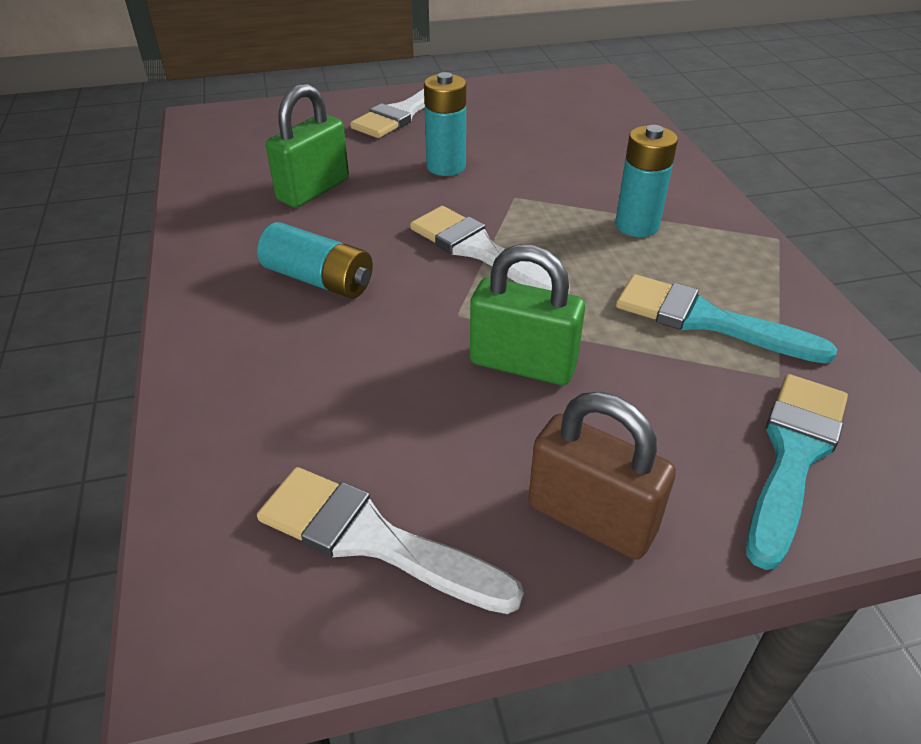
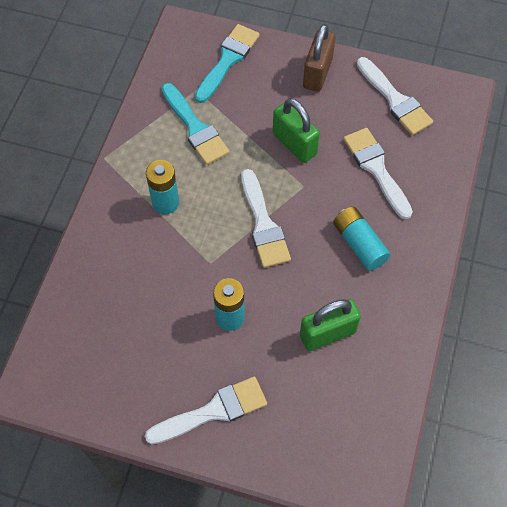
camera: 150 degrees left, 20 degrees up
(345, 386) = (376, 169): none -> white brush
(591, 518) = (317, 73): brown padlock -> brown padlock turned 45 degrees clockwise
(793, 456) = (228, 60): turquoise brush -> turquoise brush turned 150 degrees clockwise

